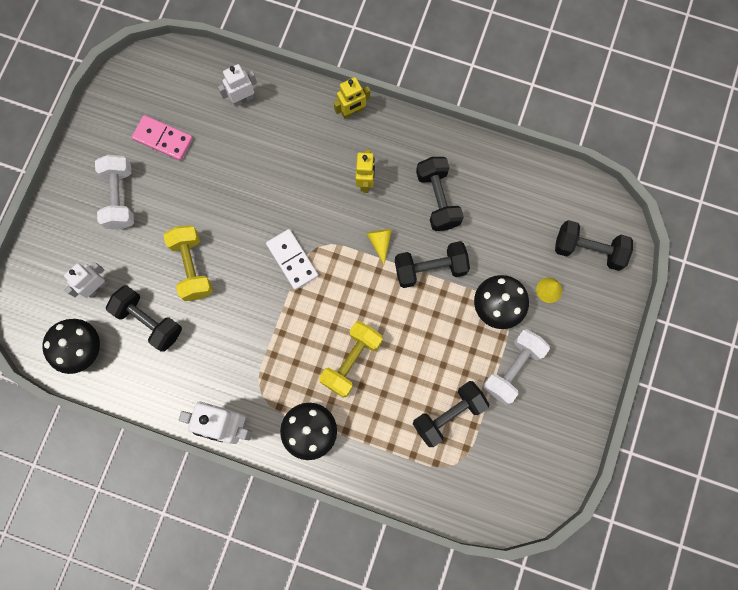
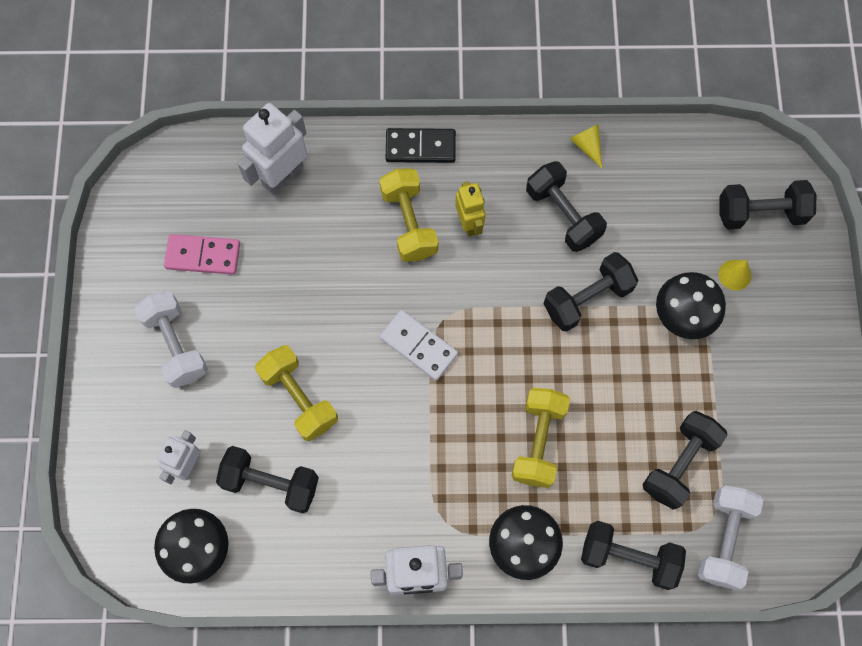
camera: 20 degrees left, 5 degrees down
(242, 99) = (282, 176): white robot -> white robot, size x1.61
(321, 166) = (409, 223): none -> yellow dumbbell
(352, 112) = (420, 147): yellow robot -> black domino
(380, 242) = (515, 288): yellow cone -> yellow cone (587, 146)
(383, 469) = (628, 557): none -> black dumbbell
(513, 369) = (731, 382): white dumbbell -> white dumbbell (724, 539)

